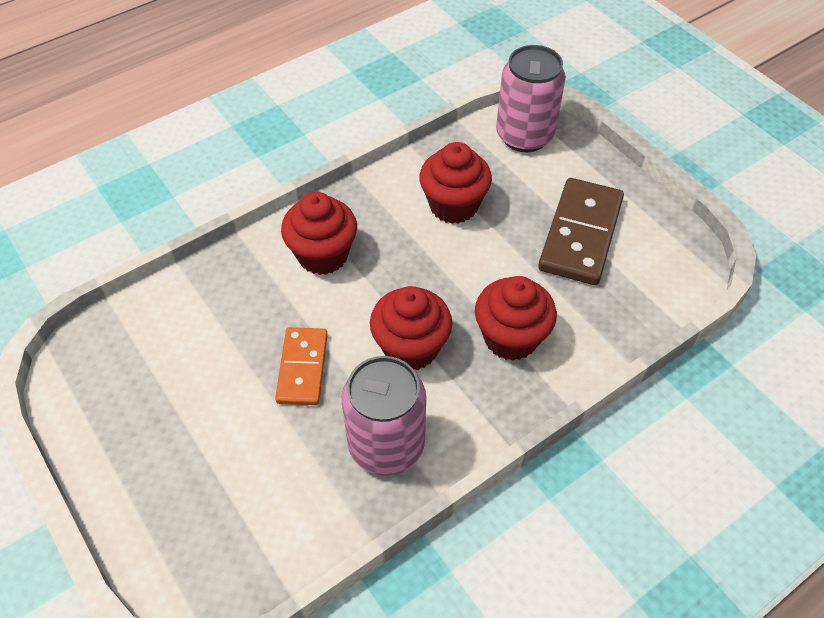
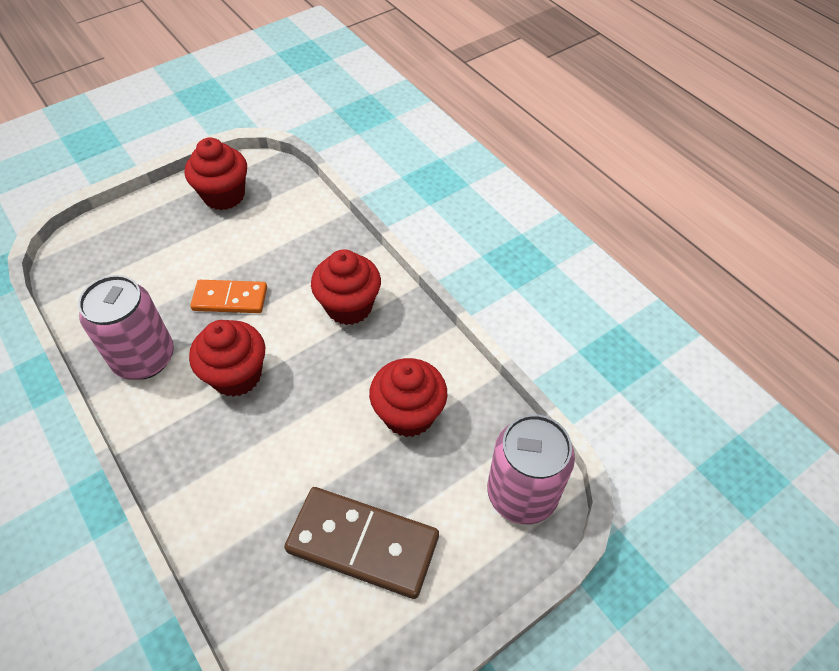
camera: 90 degrees right, 0 degrees up
(511, 338) = (233, 460): red cupcake -> red cupcake (224, 195)

